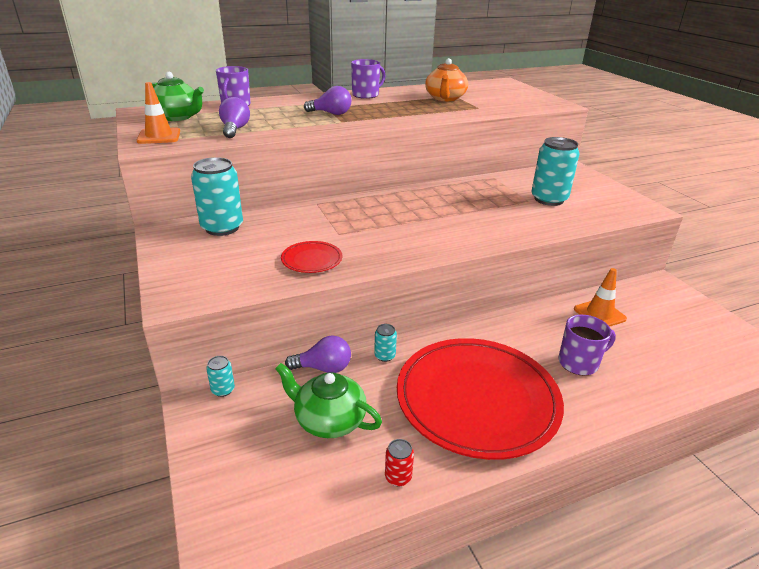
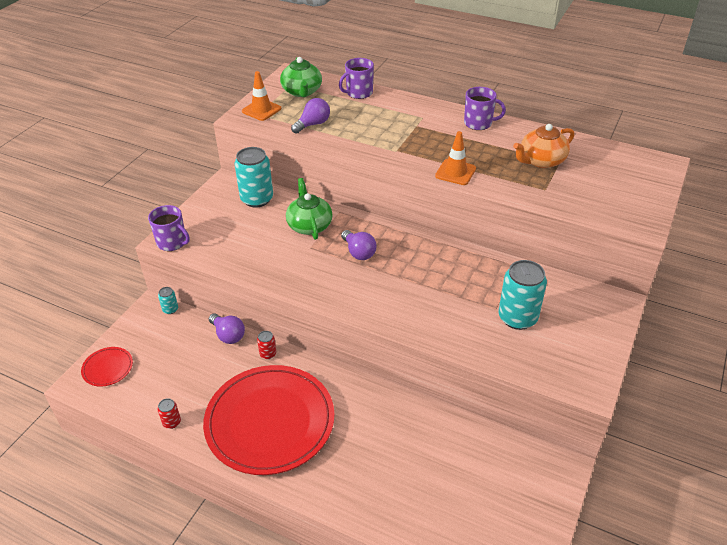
camera: 50 degrees right, 10 degrees up
(312, 259) = (263, 258): red plate -> red plate (108, 368)
(329, 420) = (188, 366): green teapot -> green teapot (309, 225)
(331, 113) = (406, 136): purple light bulb -> purple light bulb (358, 252)
(384, 356) = (268, 354): turquoise can -> red can
(579, 363) = (368, 457): purple mug -> purple mug (172, 242)
(599, 314) = (452, 443): orange traffic cone -> orange traffic cone (455, 172)

